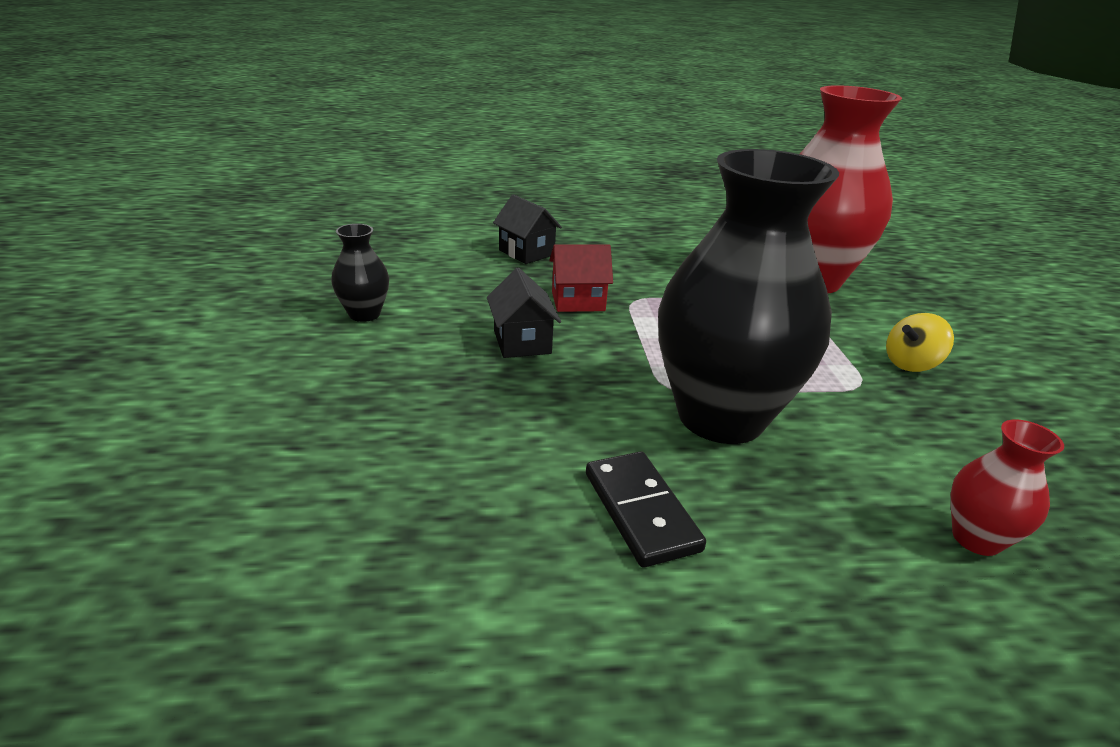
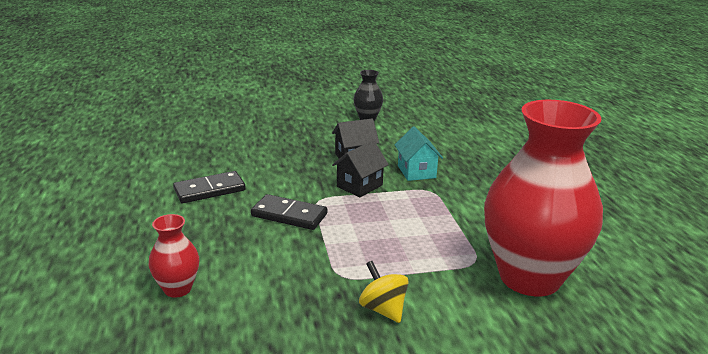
camera: 85 degrees right, 5 degrees down
(526, 252) = (483, 152): black house -> black house (359, 186)
(578, 301) = (416, 172): red house -> turquoise house
(720, 417) = (289, 215): black vase -> black domino

